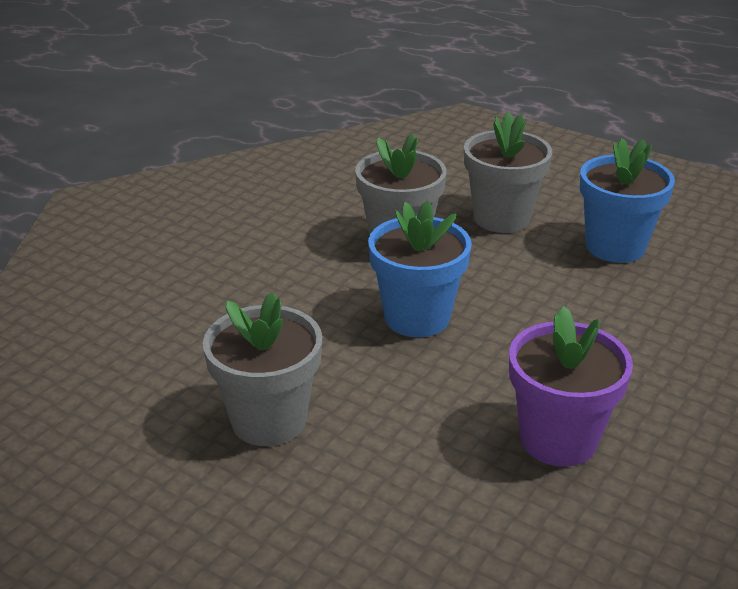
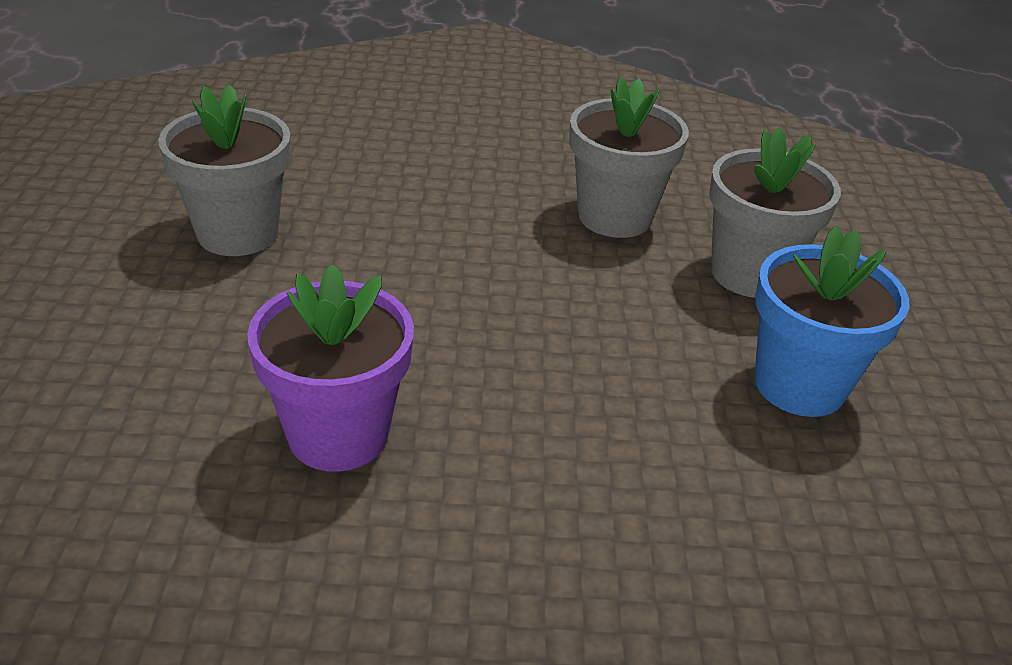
camera: 55 degrees right, 5 degrees up
(417, 317) = (480, 270): blue flower pot -> none

